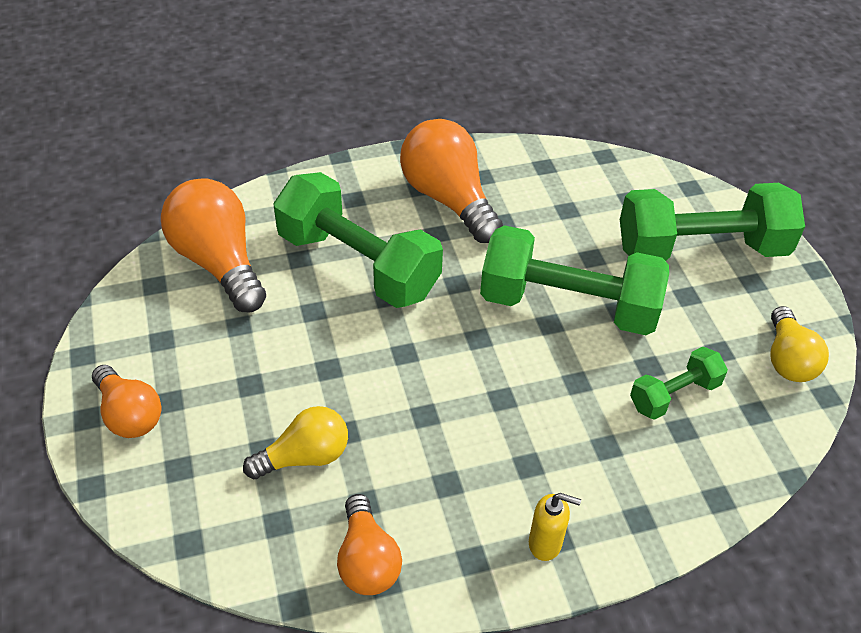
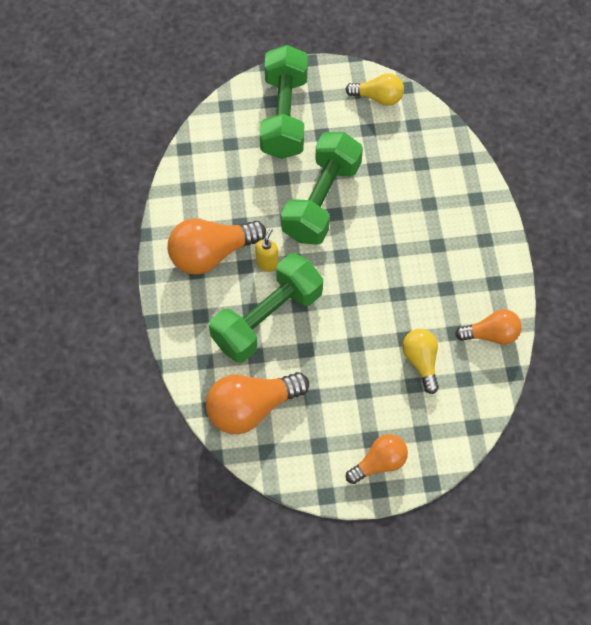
camera: 80 degrees left, 15 degrees up
(545, 543) = (487, 246): yellow soap dispenser -> yellow soap dispenser (267, 263)
(674, 395) = (397, 161): green dumbbell -> none

